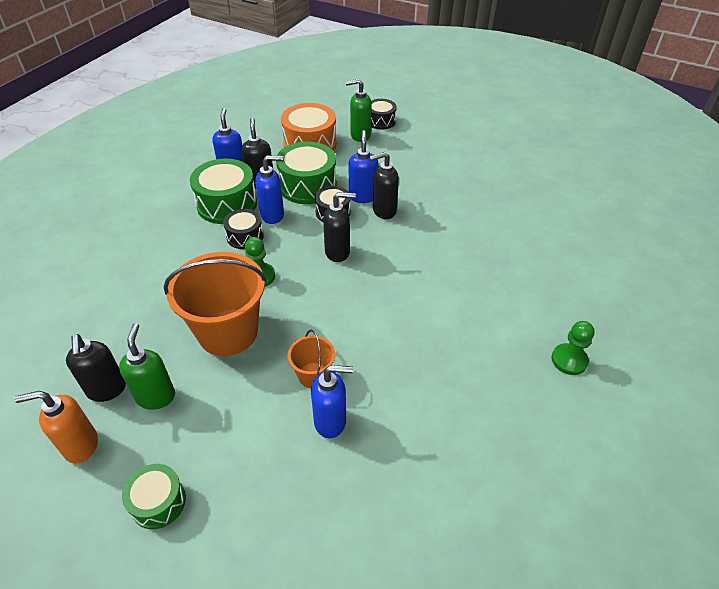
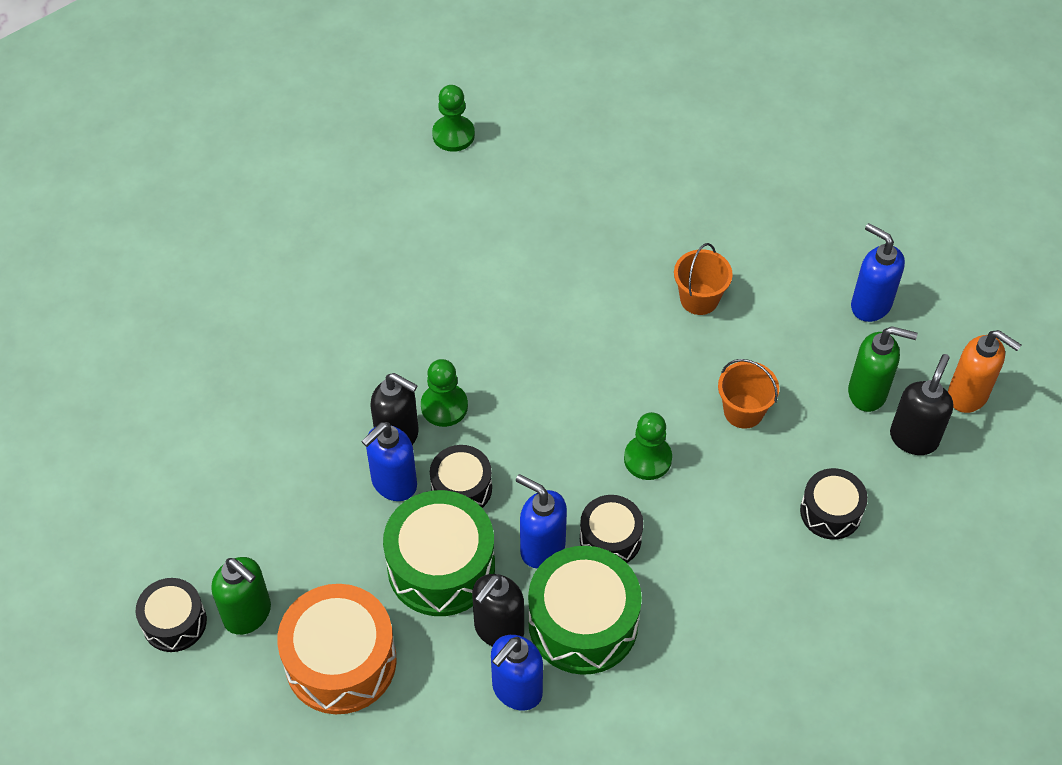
camera: 135 degrees left, 10 degrees up
(136, 317) = (830, 512): none -> black drum
(156, 396) = (868, 393): green soap dispenser -> green soap dispenser turned 120 degrees counterclockwise
(158, 502) = (924, 294): green drum -> none
(228, 332) = (743, 411): orange bucket -> orange bucket, size x0.49
(331, 422) = (724, 247): blue soap dispenser -> blue soap dispenser (870, 305)
(338, 252) = (524, 420): black soap dispenser -> none
(380, 233) = (444, 406): none -> green pawn

